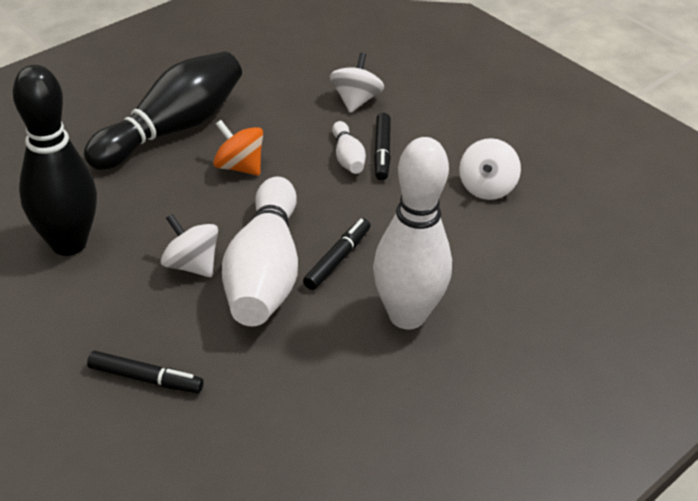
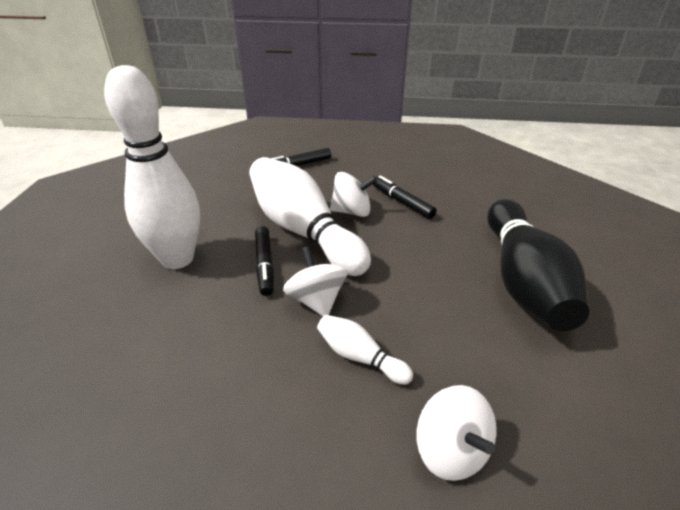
camera: 140 degrees right, 5 degrees down
(68, 243) = (430, 186): black bowling pin -> none
(239, 166) = (427, 284): orange spinning top -> none
(382, 152) = (336, 390): black marker -> black marker (402, 202)
(486, 187) = (179, 427): white spinning top -> white spinning top (316, 300)

